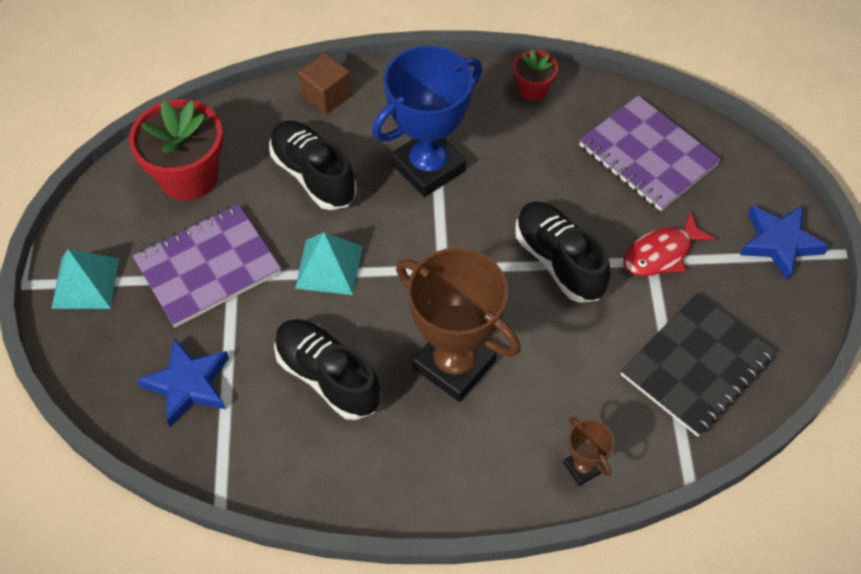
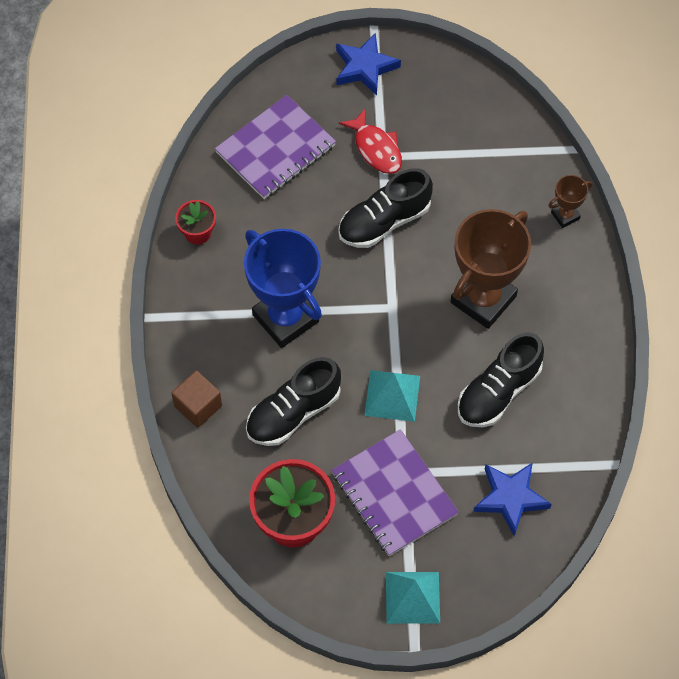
camera: 90 degrees left, 5 degrees up
(696, 366) = (477, 135): black notebook -> none

